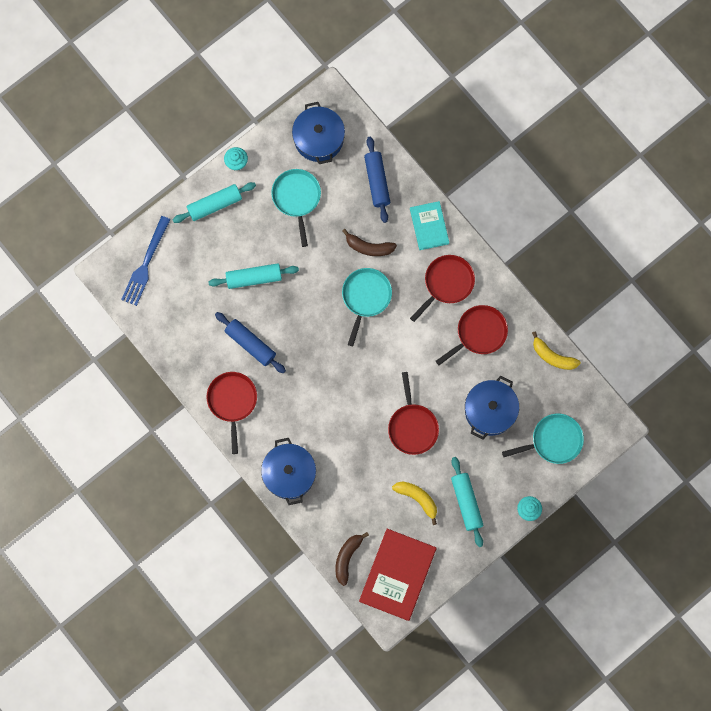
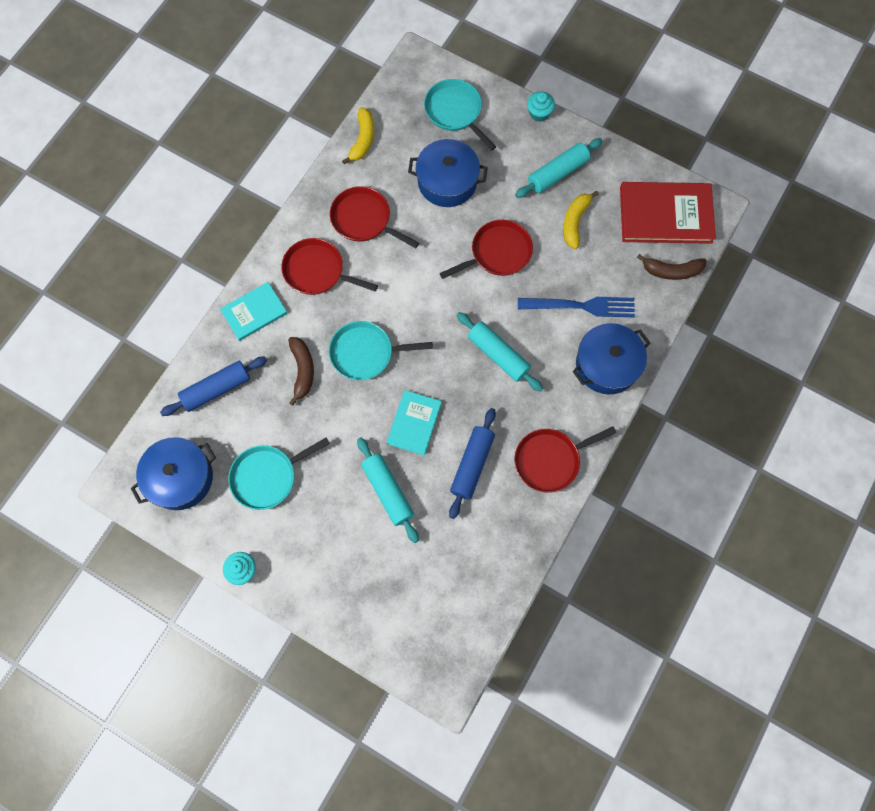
camera: 110 degrees left, 5 degrees down
(145, 264) = (418, 636): blue fork -> blue fork (581, 306)
(215, 205) = (309, 576): turquoise rolling pin -> turquoise rolling pin (498, 355)
(297, 314) = (414, 423): none -> turquoise book

